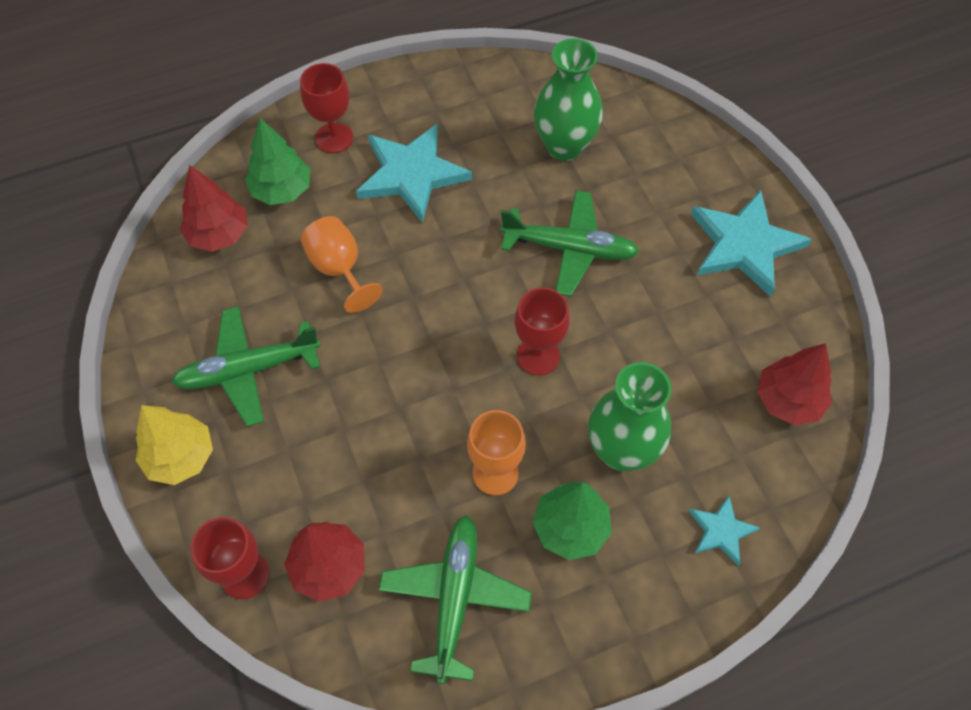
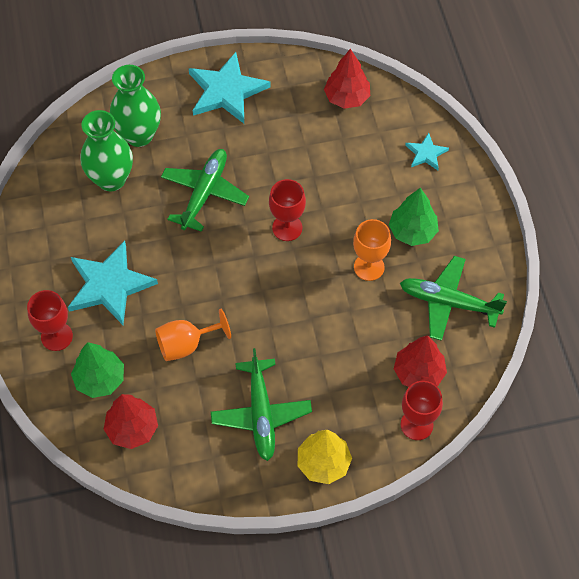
camera: 80 degrees left, 0 degrees up
(622, 451) = (365, 193): green vase -> green vase (139, 135)

